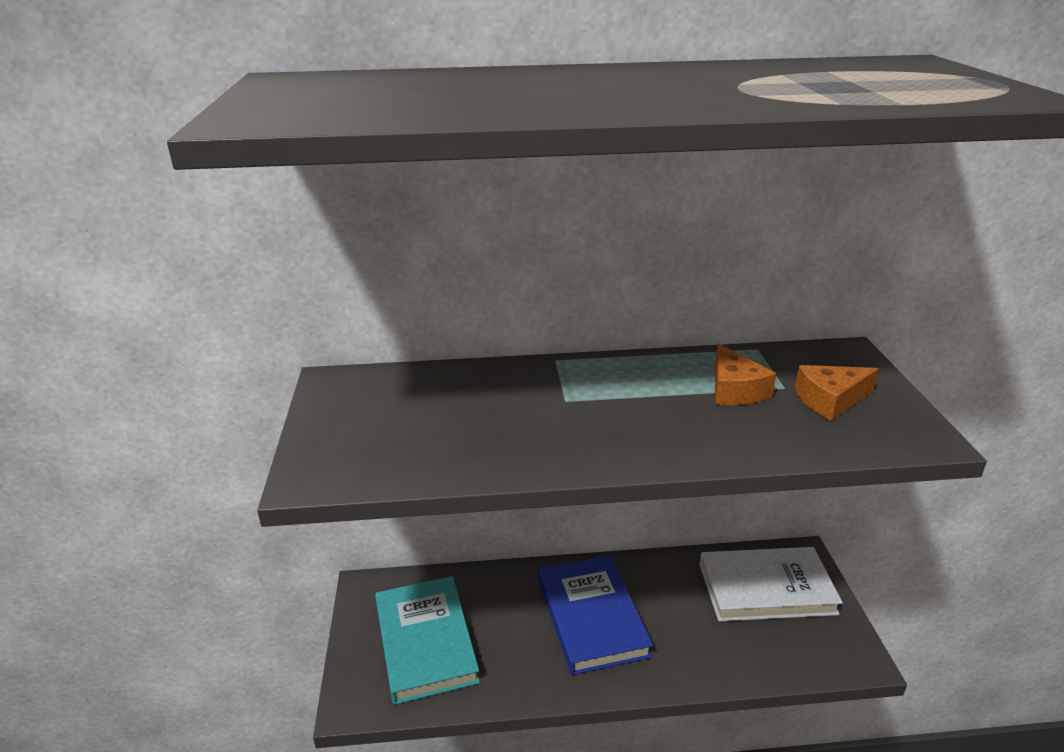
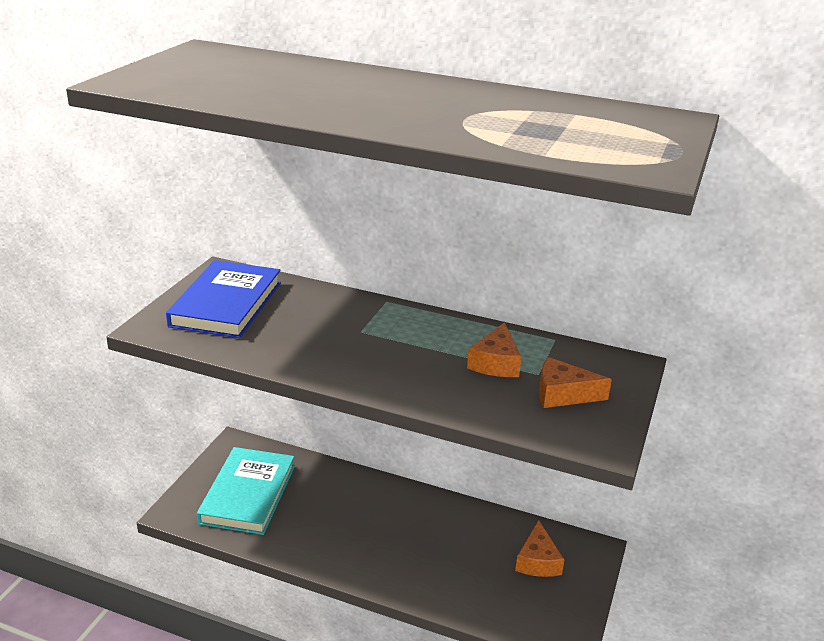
camera: 25 degrees right, 0 degrees up
(591, 617) = (378, 525): blue book -> blue book (226, 304)
(766, 588) = (538, 561): white book -> orange cheese

